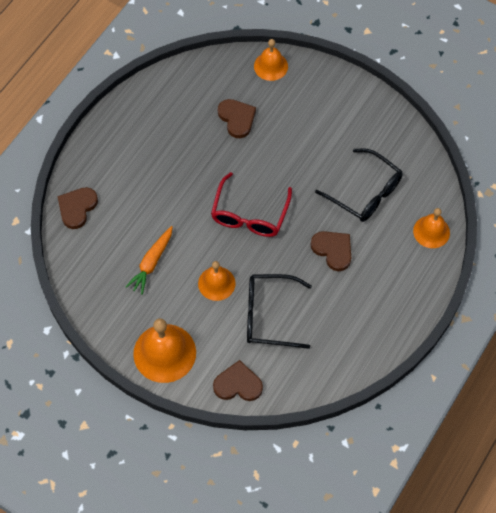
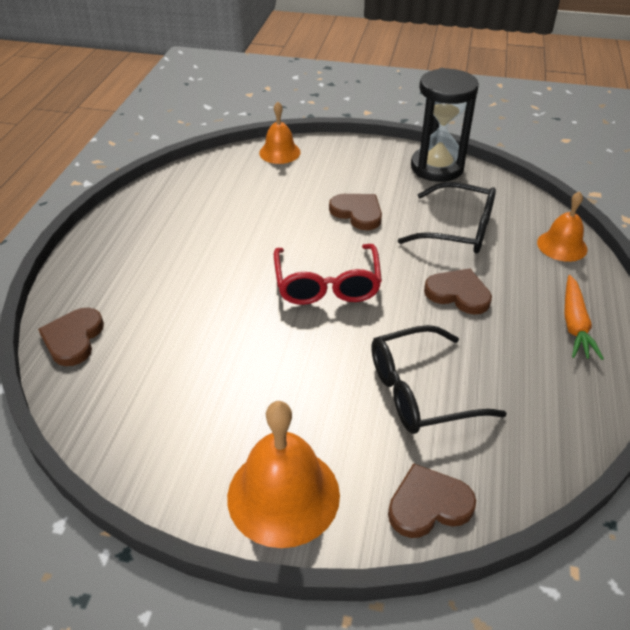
camera: 20 degrees left, 20 degrees down
(151, 263) = (212, 375): orange carrot -> orange carrot (574, 324)
(216, 283) = (321, 373): orange bell -> none
(237, 119) = (262, 201): brown heart -> brown heart (357, 213)
(386, 122) = (437, 167): none -> black hourglass

